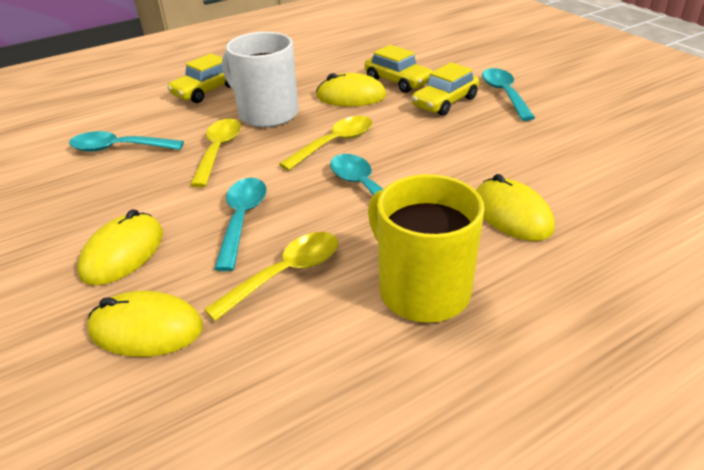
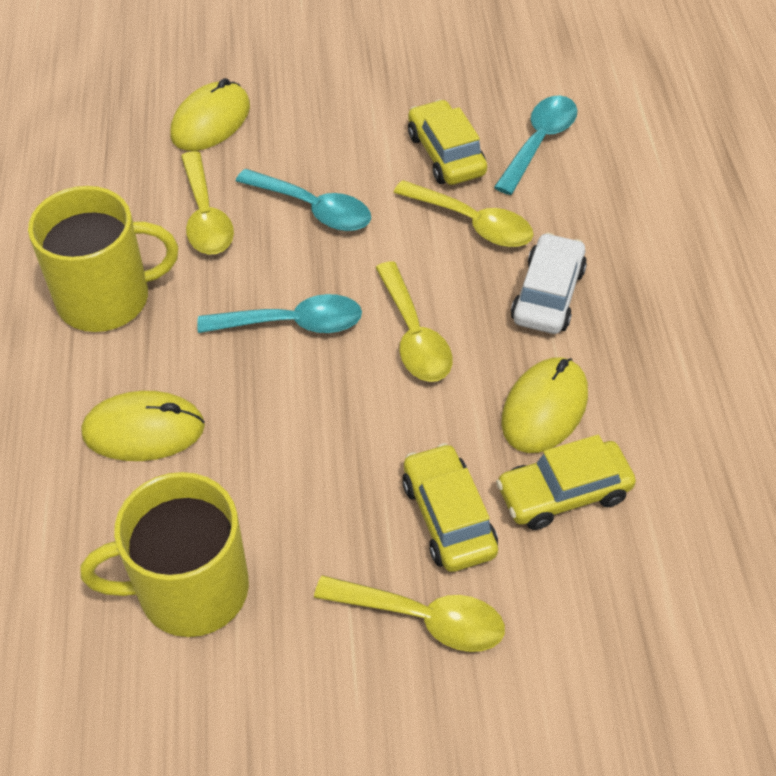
camera: 115 degrees right, 15 degrees up
(123, 253) = (324, 121): yellow mouse -> none
(206, 91) = (667, 250): yellow car -> yellow car (446, 154)
(267, 113) = (547, 295): white mug -> white car
(504, 94) = (423, 618): turquoise spoon -> yellow spoon
(581, 155) = (190, 589): none -> yellow mug

